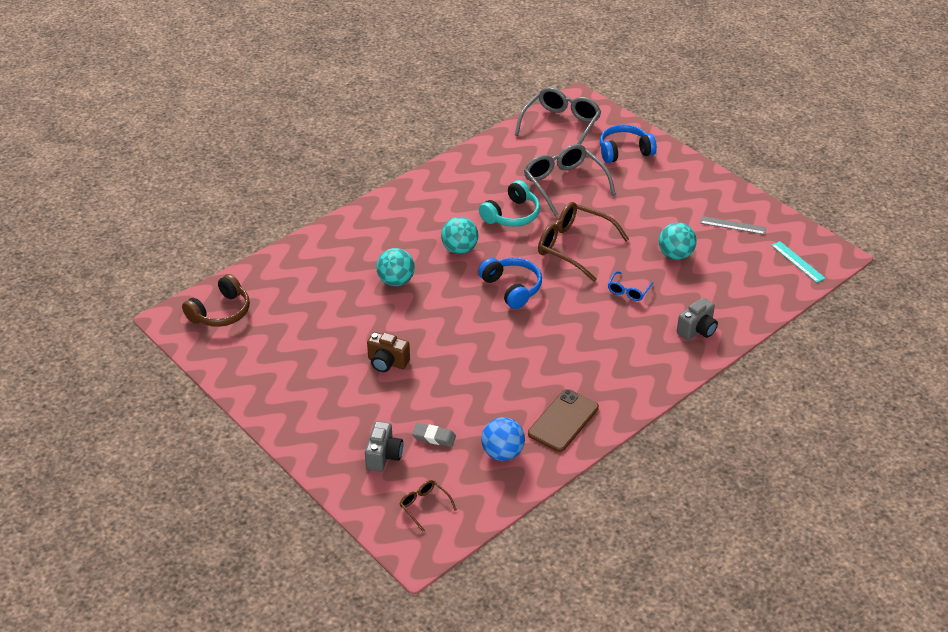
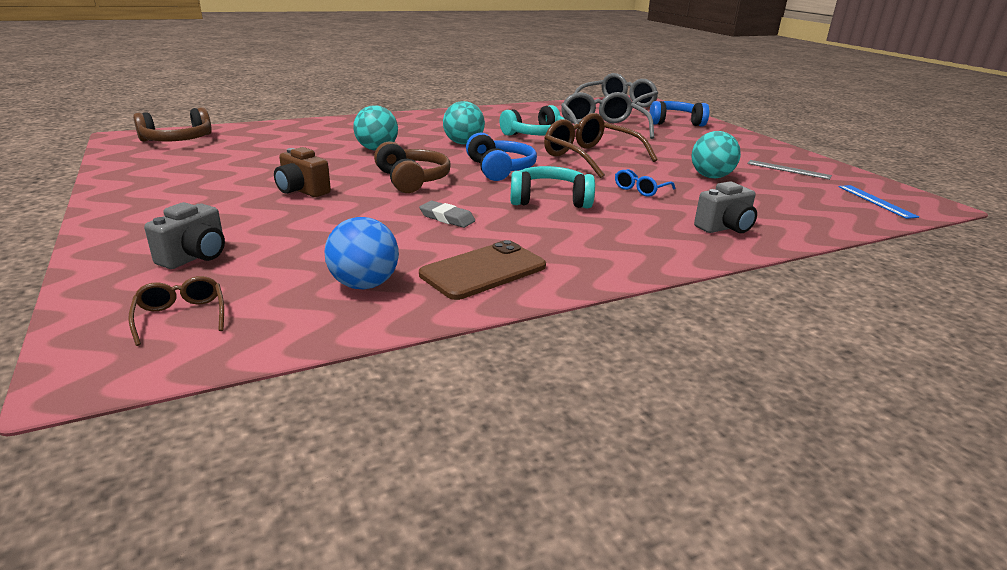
camera: 15 degrees right, 15 degrees down
(434, 437) = (284, 253): grey eraser -> grey eraser (447, 218)
(455, 324) = (412, 180): none -> brown headphones
(569, 325) = (550, 200): none -> turquoise headphones
(797, 261) = (876, 201): turquoise ruler -> blue ruler

